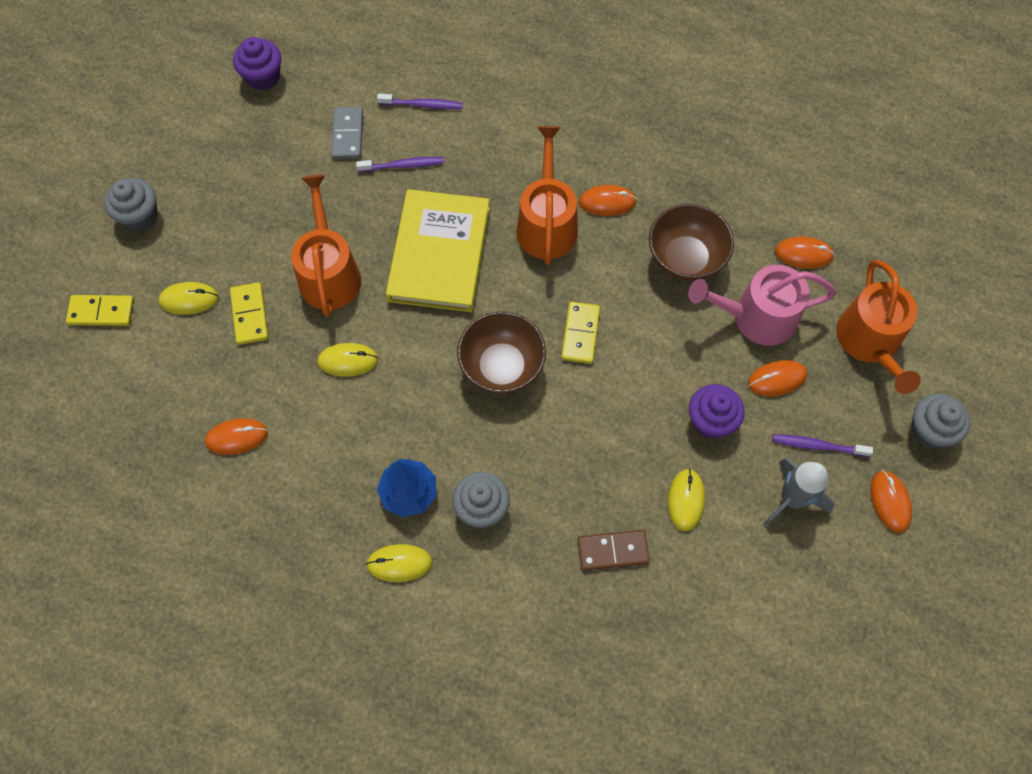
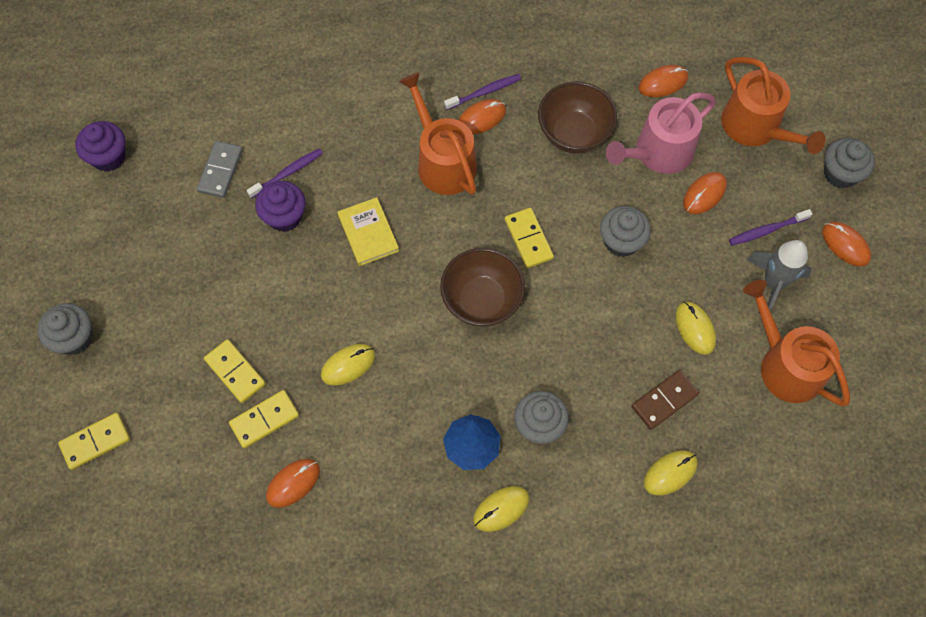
camera: 30 degrees left, 0 degrees up
(189, 299) = (170, 388): yellow mouse -> yellow mouse (670, 473)
(248, 369) = (264, 420): none -> yellow domino
(329, 273) = (282, 299): orange watering can -> orange watering can (785, 365)
(347, 134) = (220, 170): grey domino -> grey domino turned 45 degrees clockwise
(422, 105) = (271, 112): purple toothbrush -> purple toothbrush (484, 92)
(439, 254) = (368, 233): yellow book -> yellow book, size x0.52
(666, 381) = (621, 241): none -> grey cupcake
(711, 421) = (675, 254): purple cupcake -> purple cupcake (284, 216)

